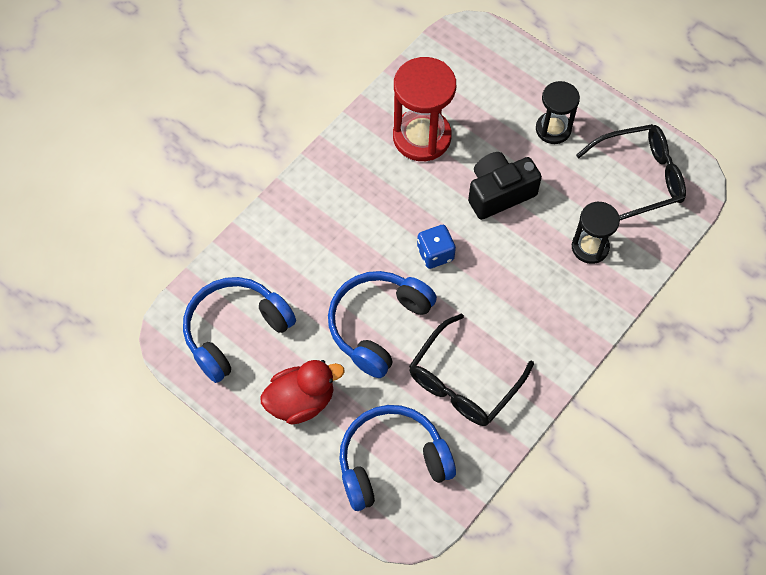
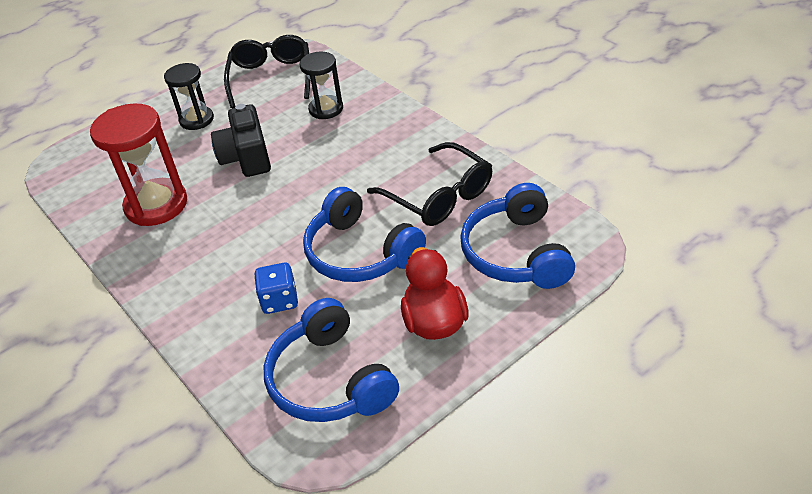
camera: 75 degrees left, 20 degrees down
(435, 254) = (294, 205): blue dice -> blue dice (279, 300)

